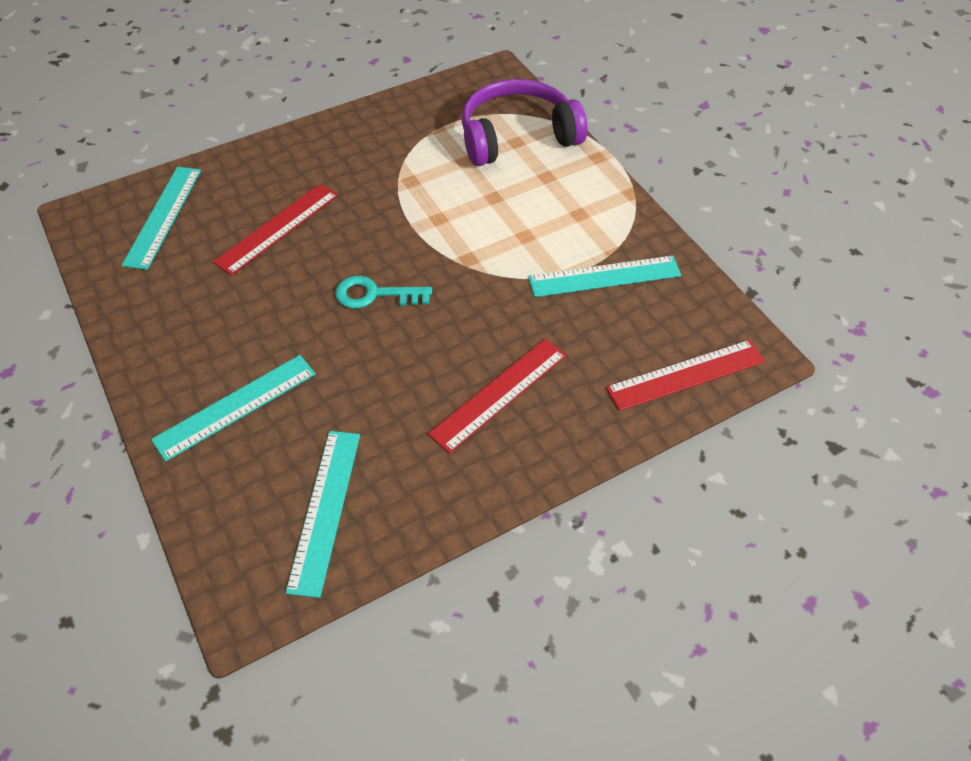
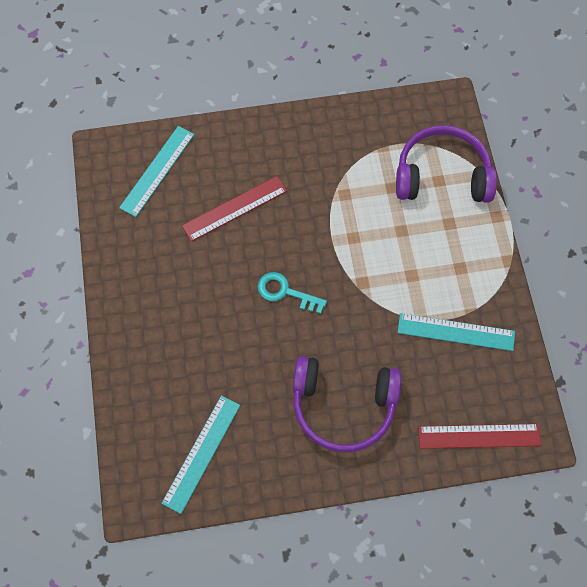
camera: 20 degrees right, 15 degrees up
(236, 406) = (166, 354): turquoise ruler -> none
(499, 394) = (343, 406): red ruler -> purple headphones

